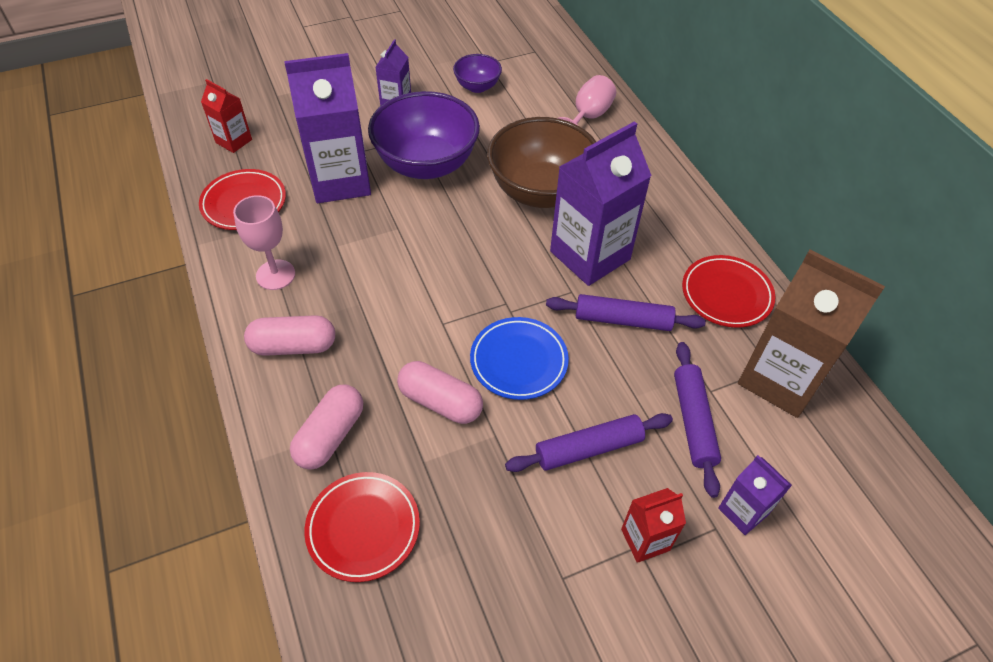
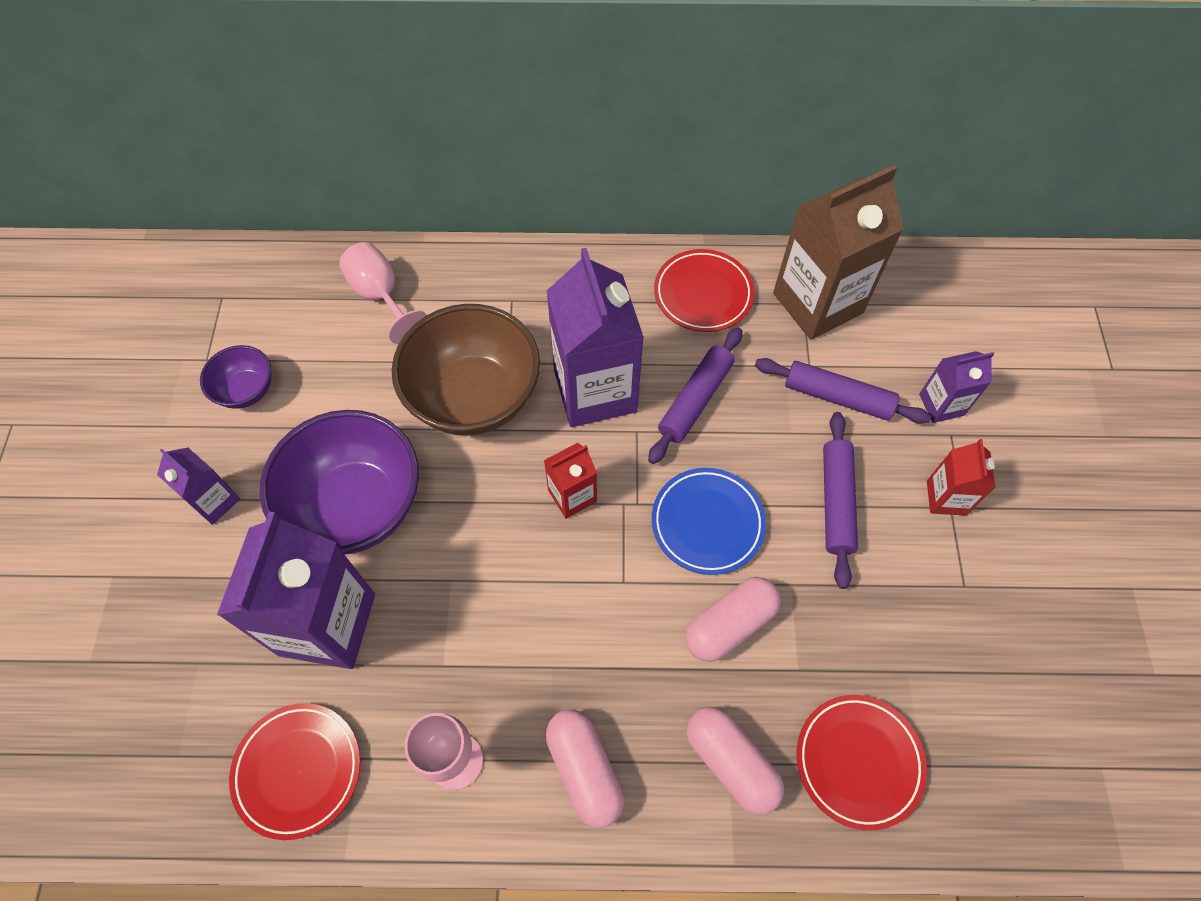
camera: 65 degrees left, 10 degrees up
(234, 141) = (155, 753): red carton -> red carton (572, 496)
(293, 346) = (584, 769): pink capsule -> pink capsule turned 45 degrees counterclockwise

